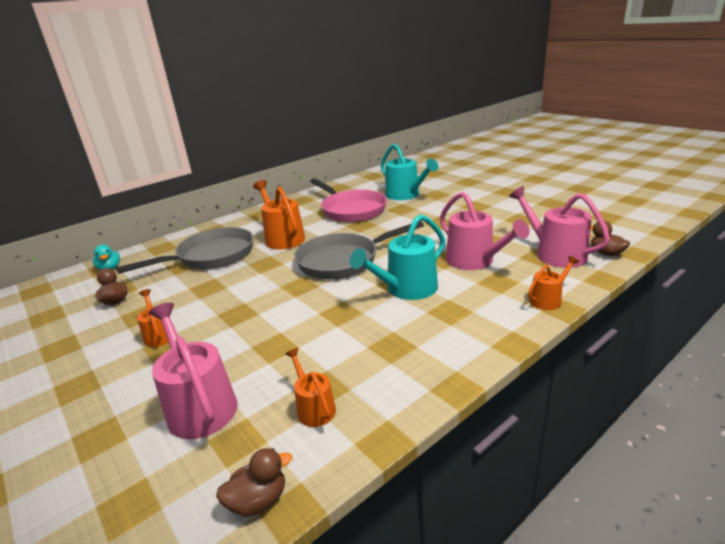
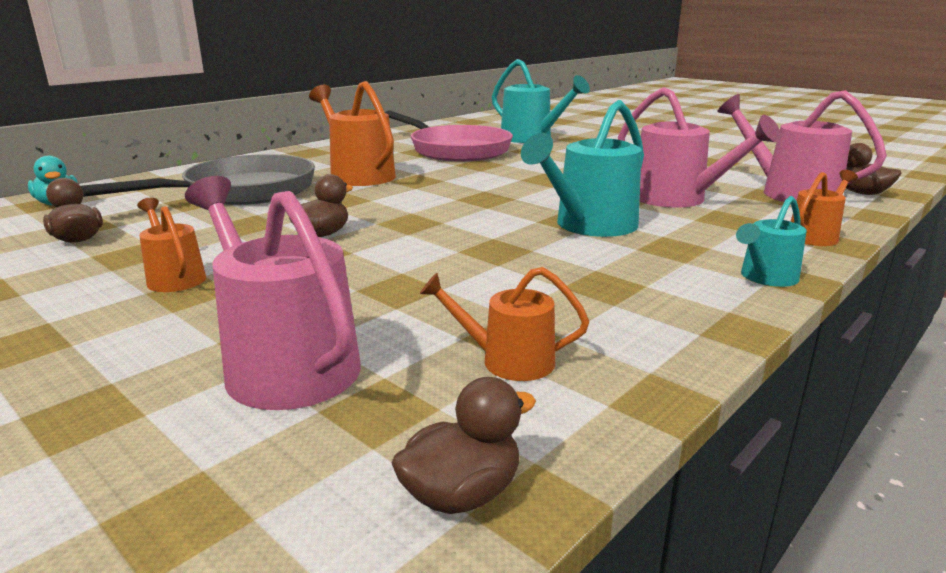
camera: 10 degrees left, 5 degrees down
(246, 297) = (322, 234): none -> brown duck
(314, 408) = (508, 361): orange watering can -> orange watering can turned 45 degrees counterclockwise
(343, 261) = (470, 198): grey pan -> none
(494, 340) = (765, 277): none -> turquoise watering can

